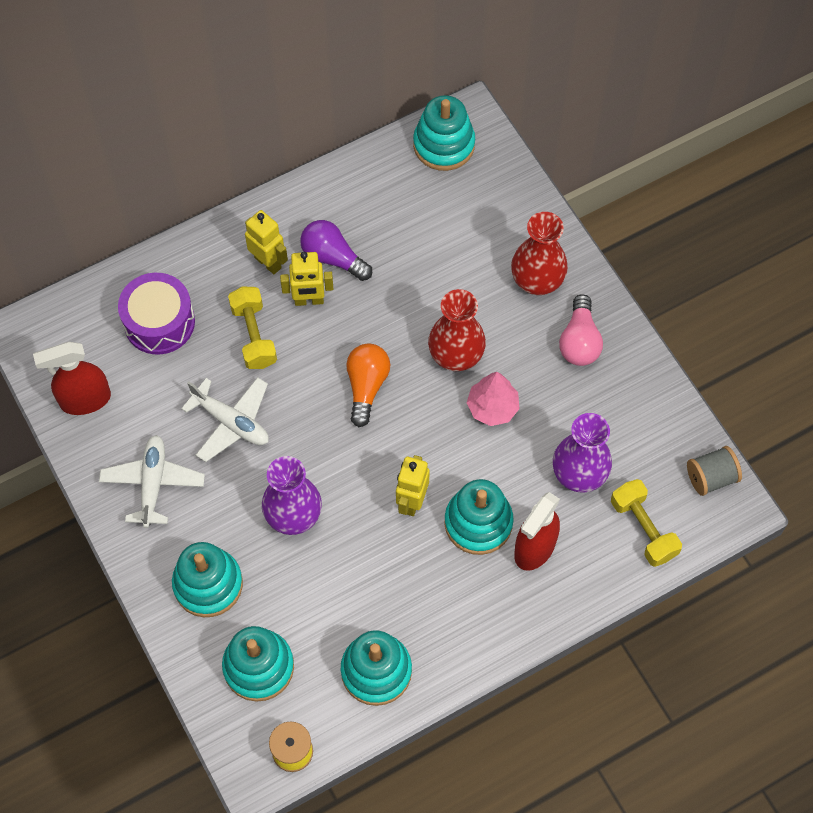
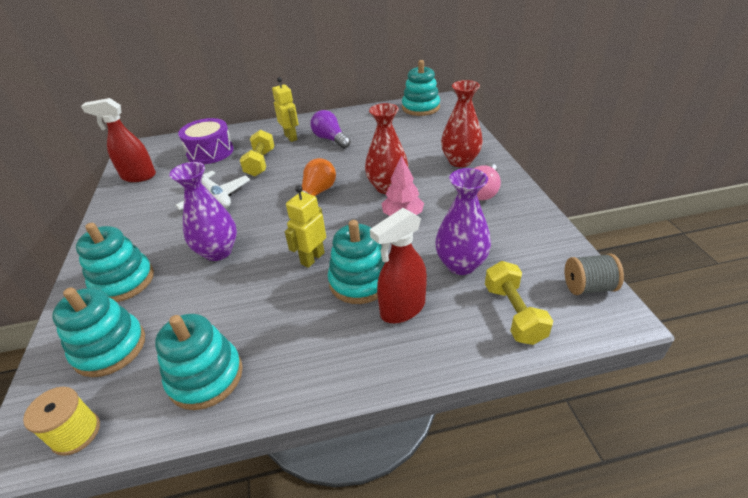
camera: 20 degrees right, 25 degrees down
(153, 483) = (140, 219): white plane -> none
(309, 300) = (304, 153): yellow robot -> none

